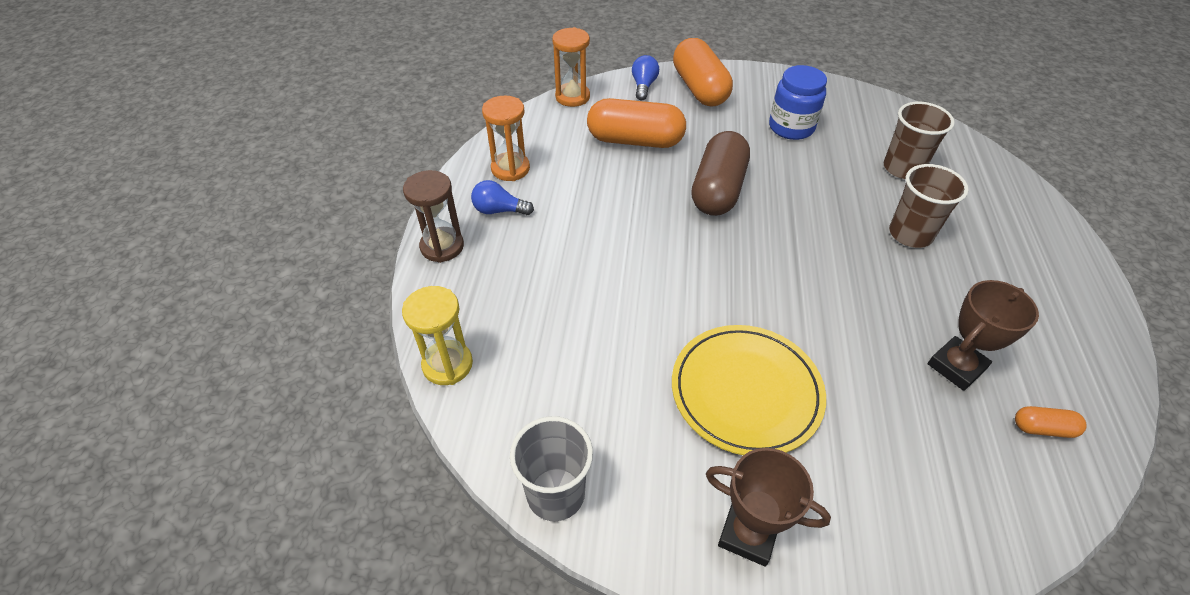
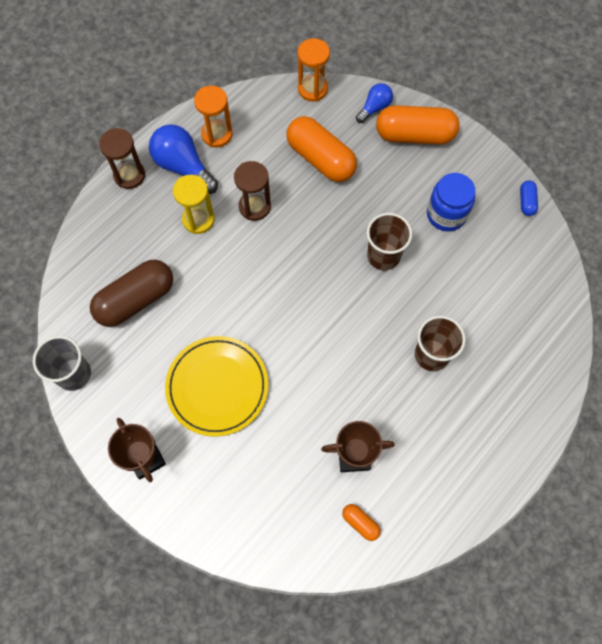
camera: 35 degrees right, 20 degrees up
(447, 364) = (75, 262): yellow hourglass -> yellow hourglass (198, 219)
(499, 210) = (183, 167): blue light bulb -> blue light bulb, size x1.73
(610, 206) = (254, 207): none -> brown hourglass
(699, 88) = (414, 135): orange capsule -> orange capsule turned 75 degrees clockwise
(718, 190) = (337, 237): brown capsule -> brown capsule (136, 300)
(841, 90) = (526, 202): none -> blue capsule
(902, 168) = (489, 301): brown cup -> brown cup (383, 256)

